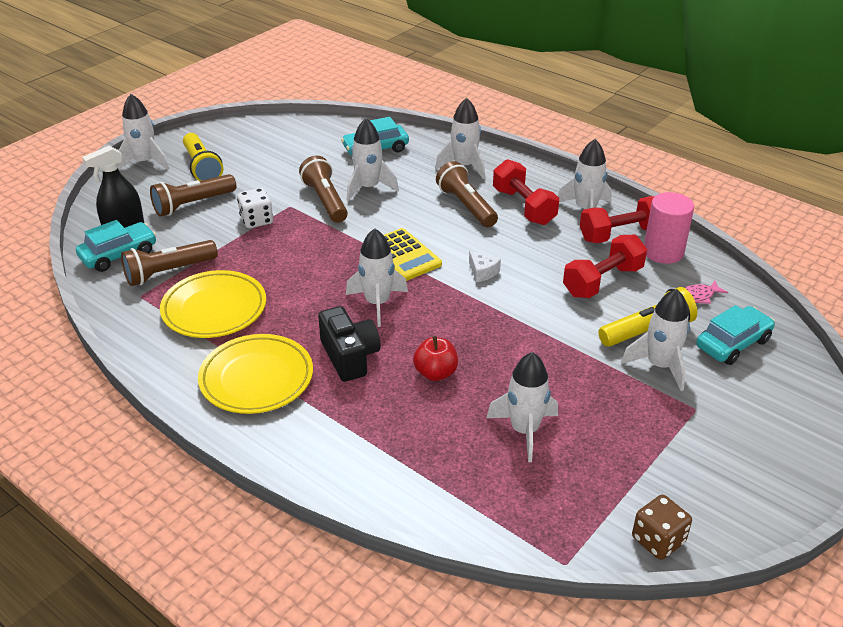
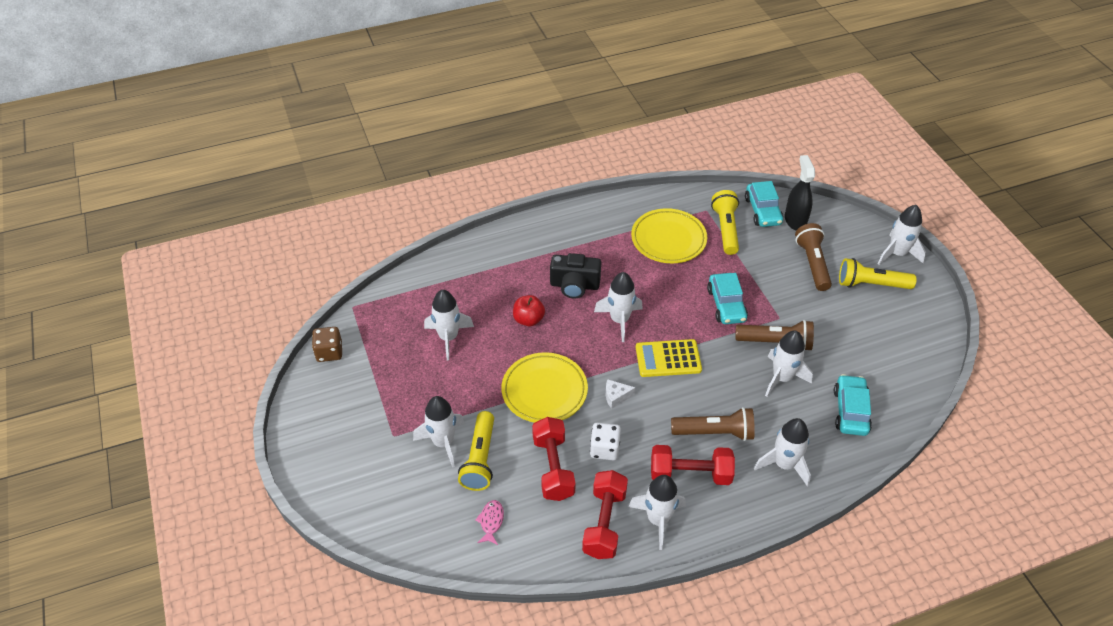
camera: 120 degrees right, 10 degrees up
(169, 272) = (725, 229): brown flashlight -> yellow flashlight
(256, 220) = (768, 292): white dice -> white dice (604, 449)
(256, 378) = (585, 238): yellow plate -> yellow plate (544, 391)
(663, 252) = (560, 538): pink cylinder -> none
(733, 343) = (428, 505): turquoise car -> turquoise car (726, 305)

